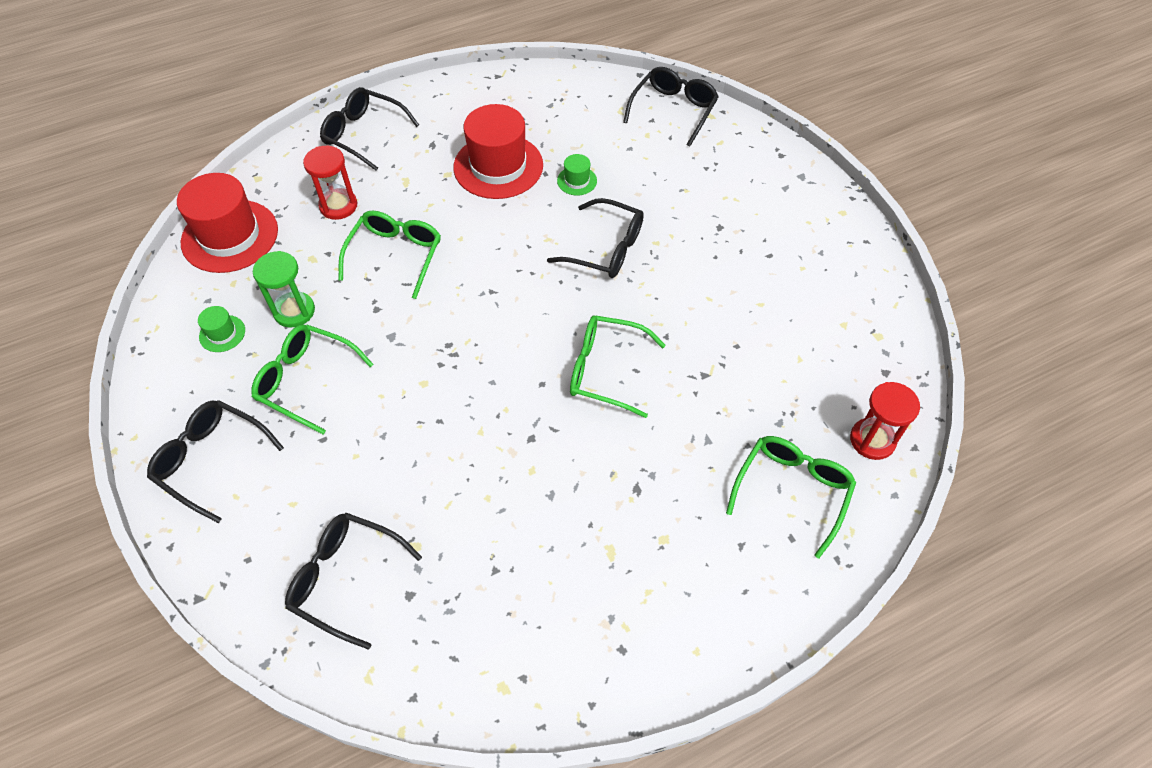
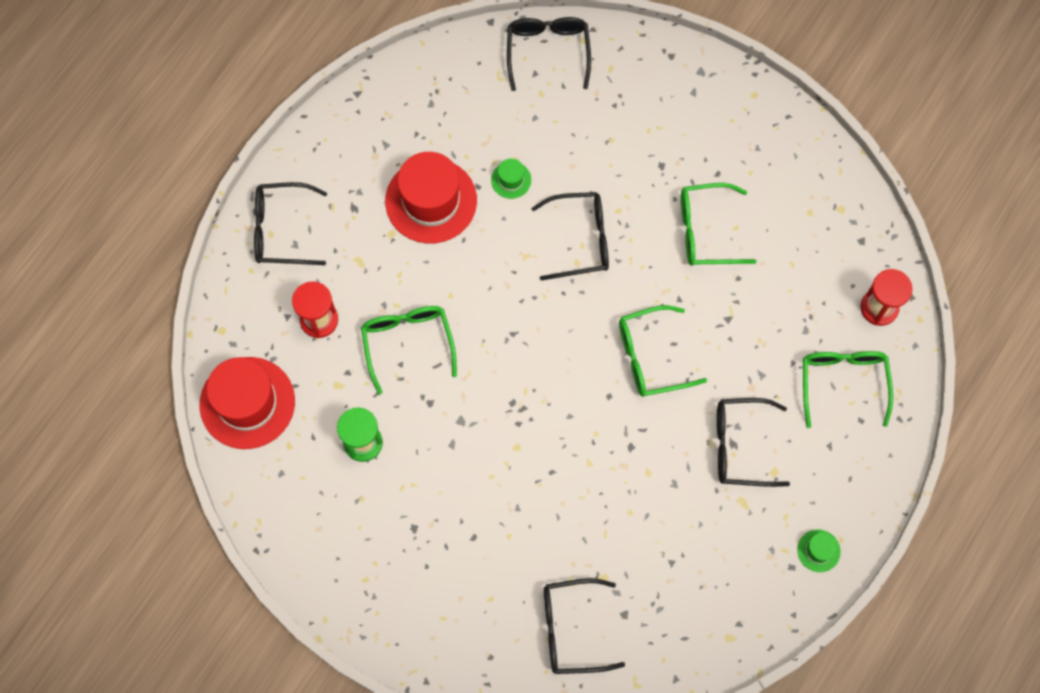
camera: 30 degrees left, 15 degrees up
(211, 460) = (401, 602): black glasses -> black glasses (740, 446)
(222, 333) = (319, 496): green hat -> green hat (818, 550)
(306, 380) = (422, 497): green glasses -> green glasses (705, 231)

